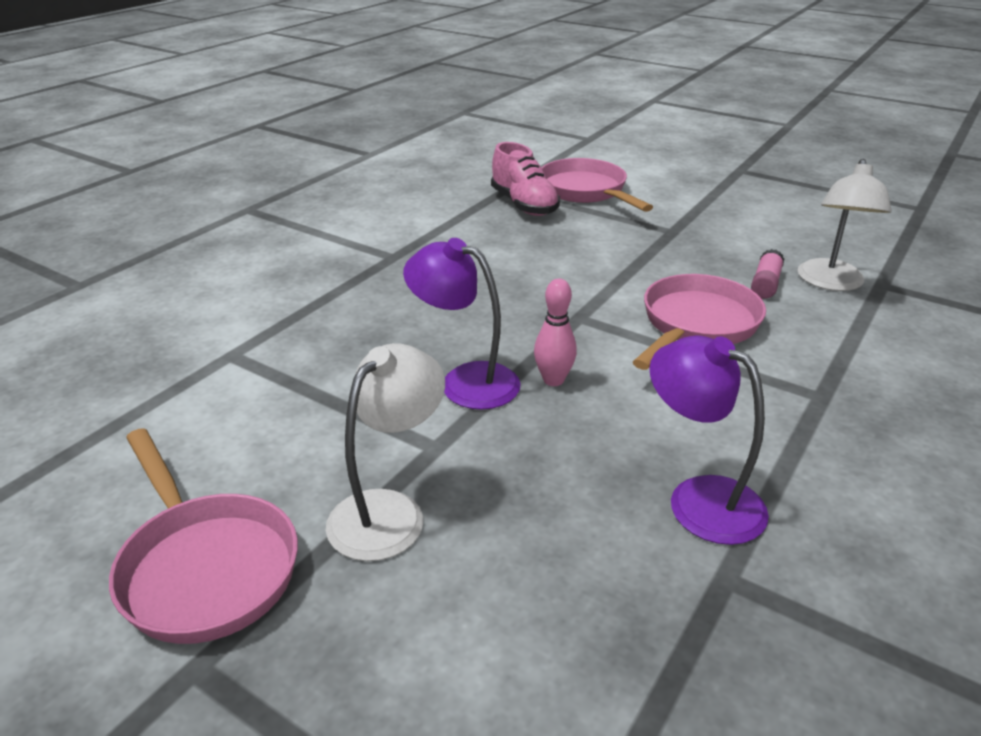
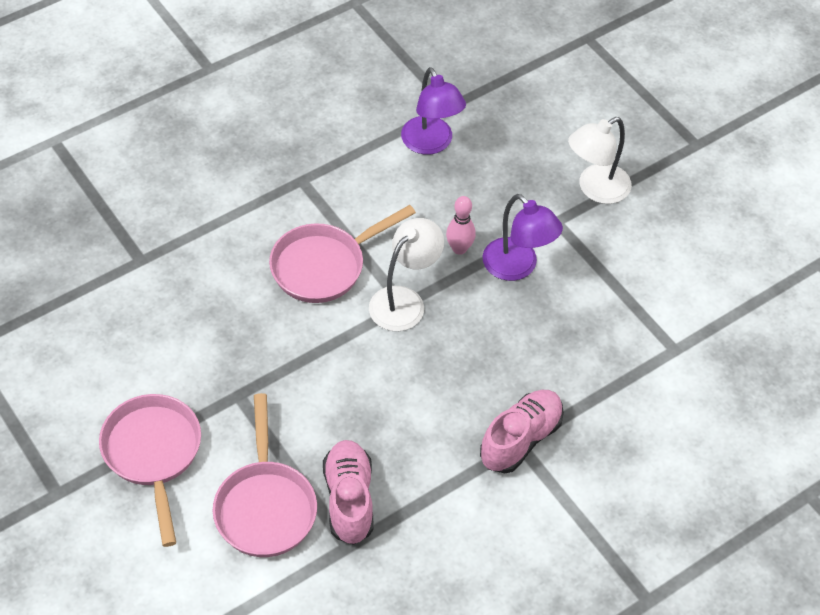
camera: 160 degrees left, 20 degrees up
(205, 567) = (693, 188): pink pan -> pink pan (153, 454)
(392, 259) = (520, 439): none -> pink shoe
(765, 284) = (229, 292): pink glue stick -> none
(830, 283) = (178, 275): white lamp -> white lamp (404, 301)

